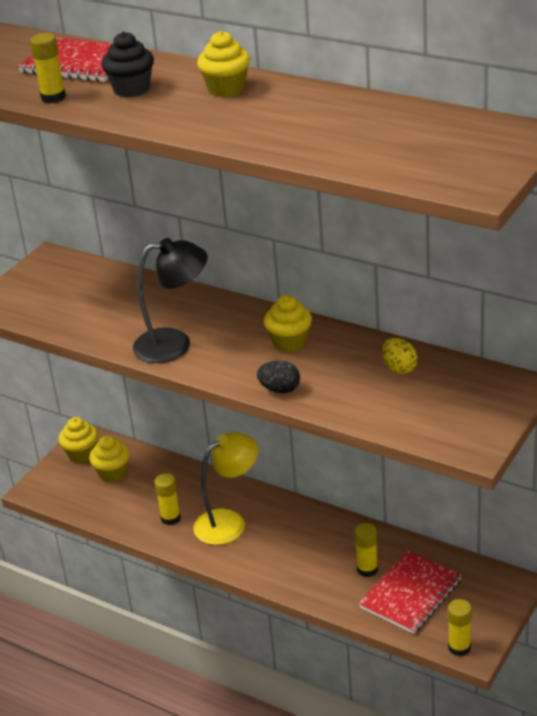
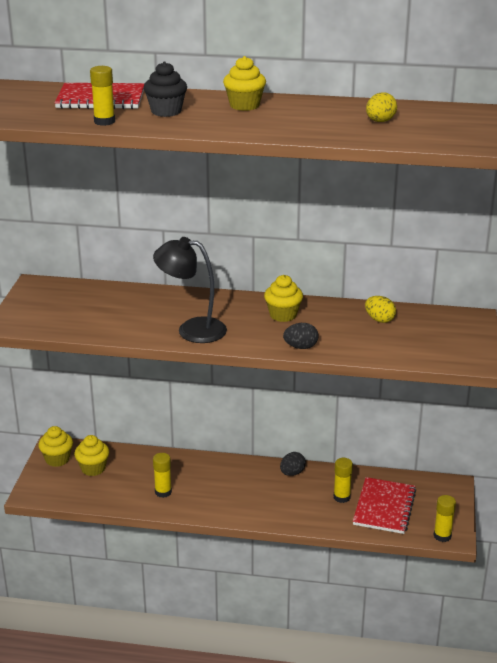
camera: 25 degrees left, 5 degrees down
(174, 344) = (192, 329): black lamp -> black lamp turned 135 degrees counterclockwise
(229, 522) = (213, 485): yellow lamp -> none
(327, 526) = (292, 473): none -> black egg
(362, 132) = (380, 121): none -> yellow egg

